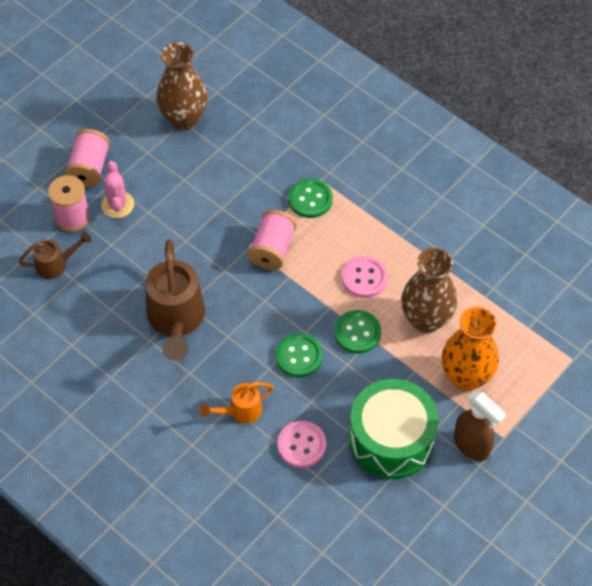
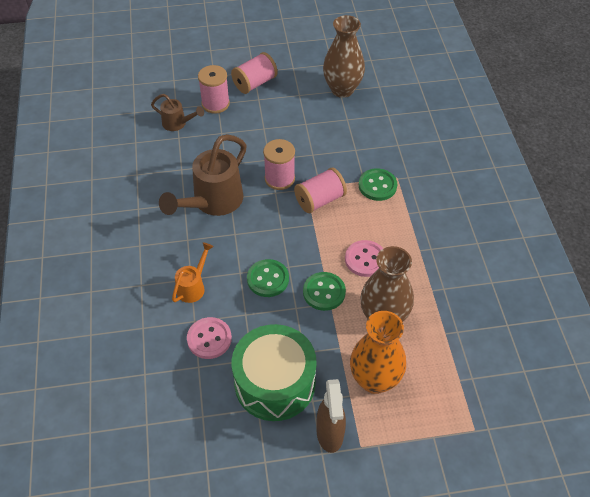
camera: 40 degrees right, 5 degrees down
(117, 205) = (249, 113): pink cactus -> none
(215, 253) = (279, 178): none -> pink spool
(240, 411) = (193, 286): orange watering can -> orange watering can turned 105 degrees clockwise

